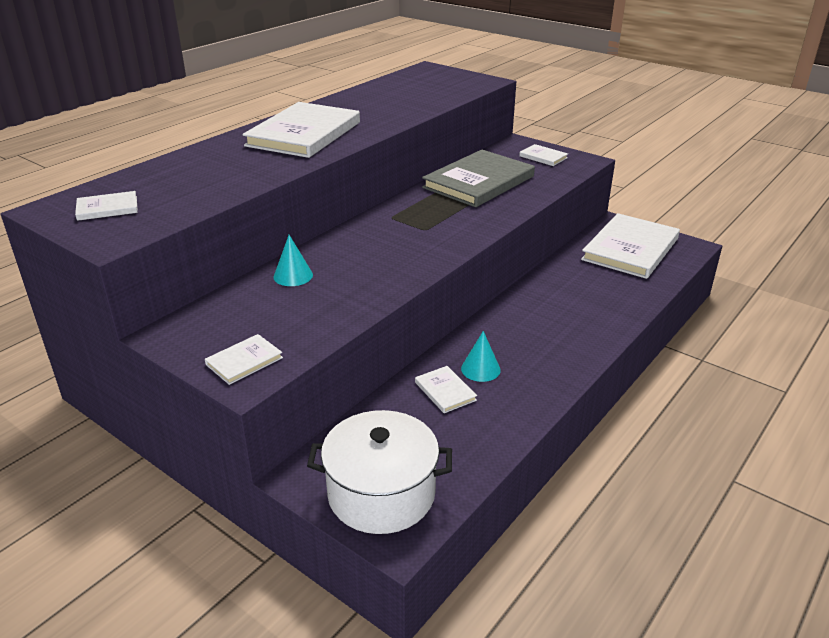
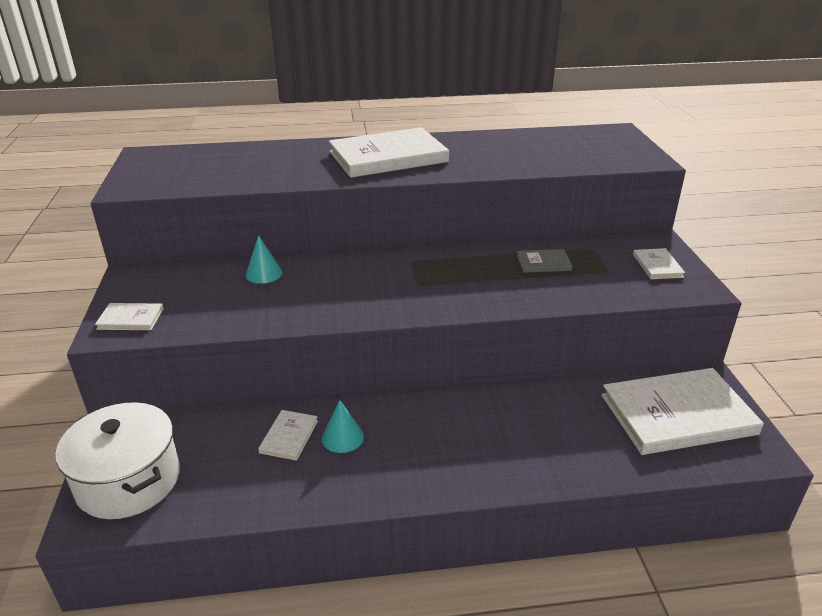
camera: 45 degrees right, 0 degrees up
(107, 208) = (169, 166): white book -> none
(478, 182) = (543, 263): grey book -> grey book, size x0.44

